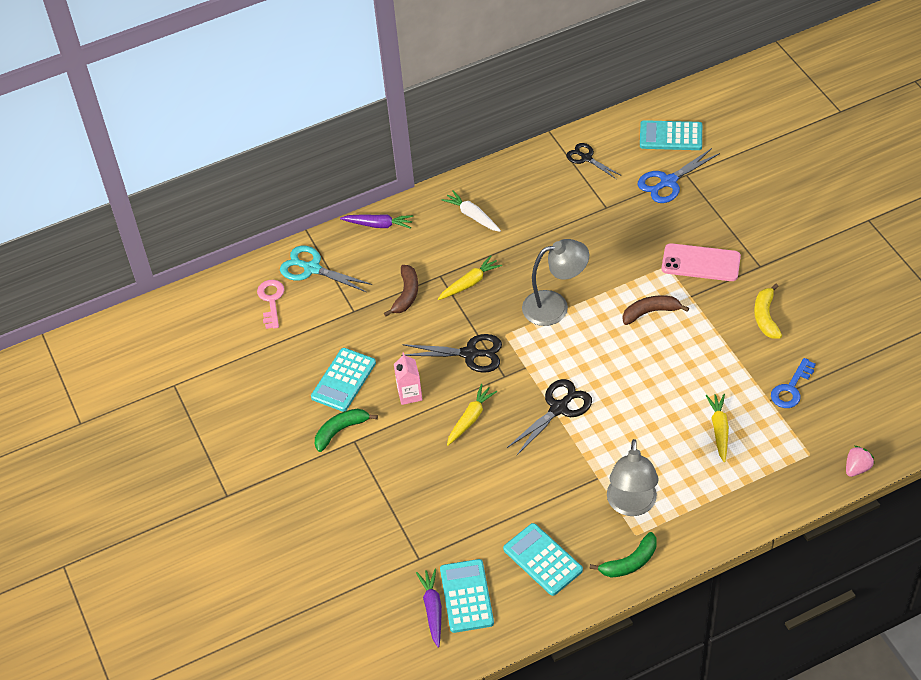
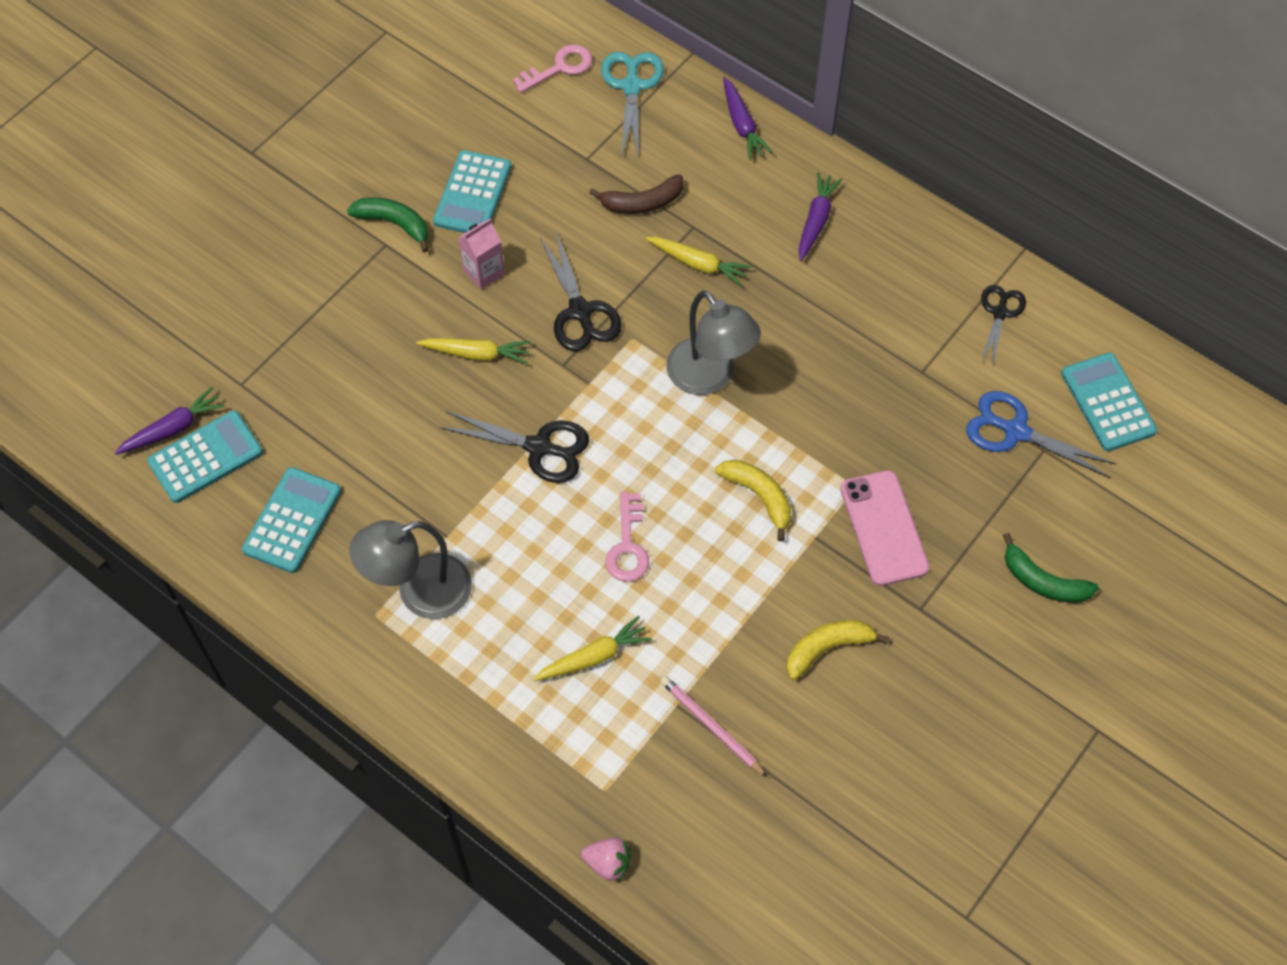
camera: 60 degrees right, 10 degrees up
(343, 380) = (472, 194): turquoise calculator -> turquoise calculator turned 75 degrees counterclockwise
(472, 216) = (816, 220): white carrot -> purple carrot
(630, 562) = (328, 623): green banana -> green banana (1043, 581)
(650, 312) = (759, 496): brown banana -> yellow banana
(652, 387) = (628, 546): none -> pink key
(791, 388) = (711, 727): blue key -> pink pencil

